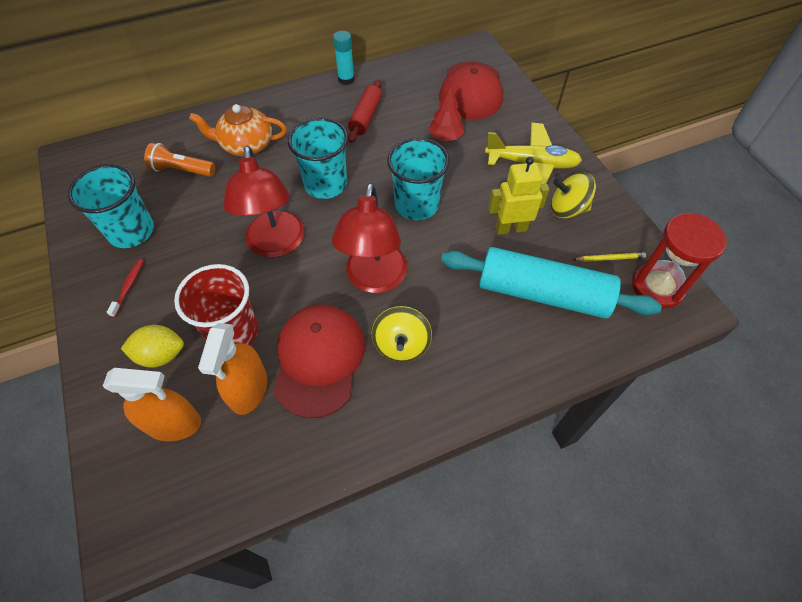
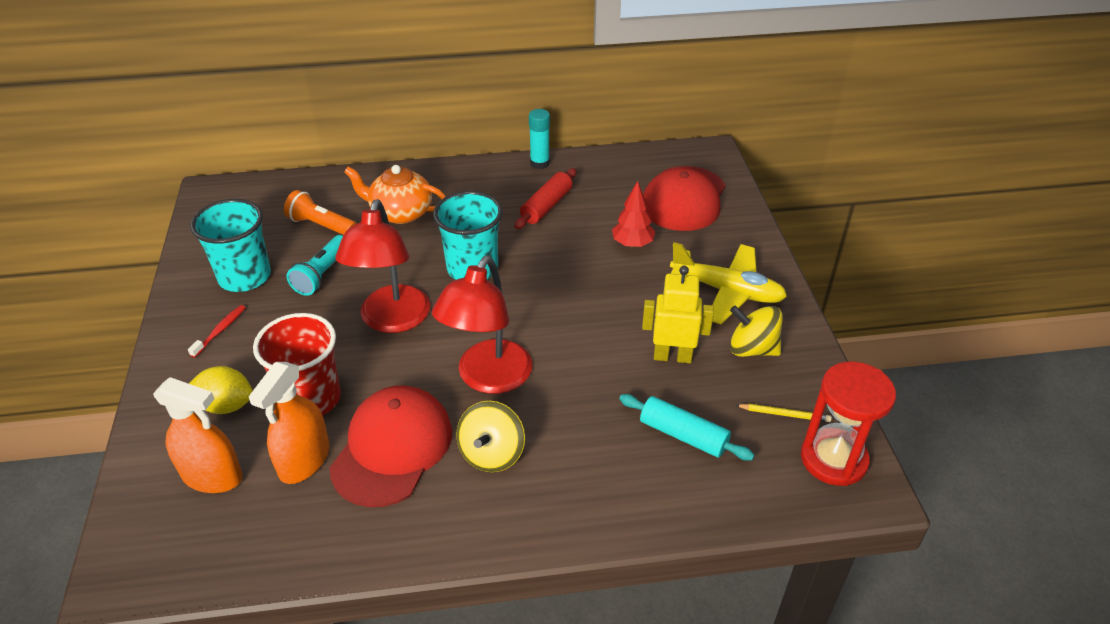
camera: 15 degrees right, 15 degrees down
(200, 215) = (322, 274): none -> turquoise flashlight
(416, 205) = (569, 309): turquoise cup -> none
(542, 293) = (683, 435): turquoise rolling pin -> turquoise rolling pin, size x0.55

